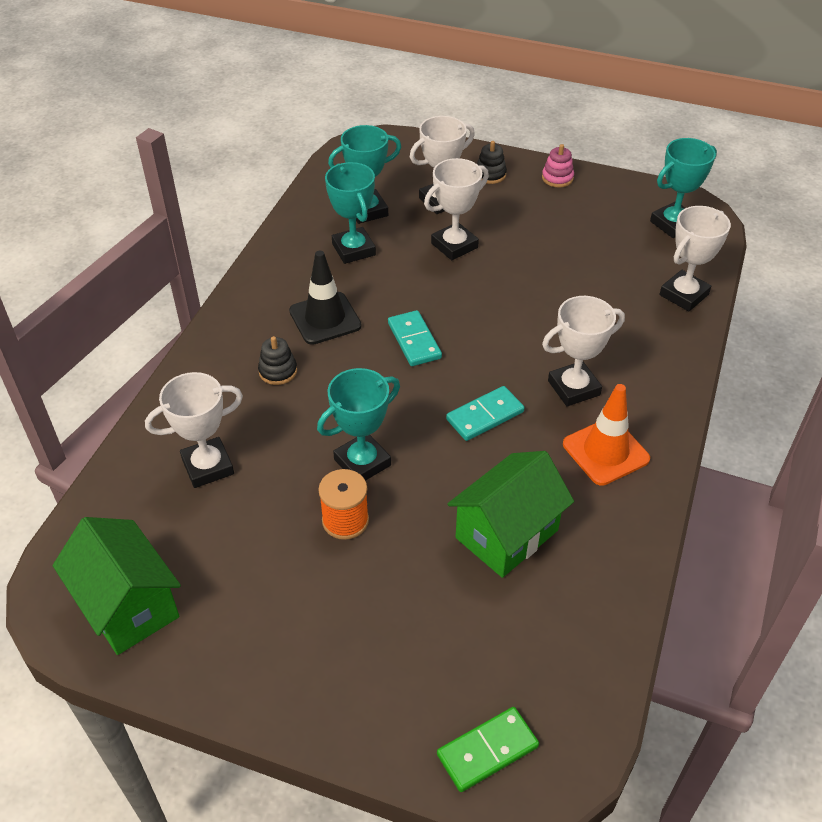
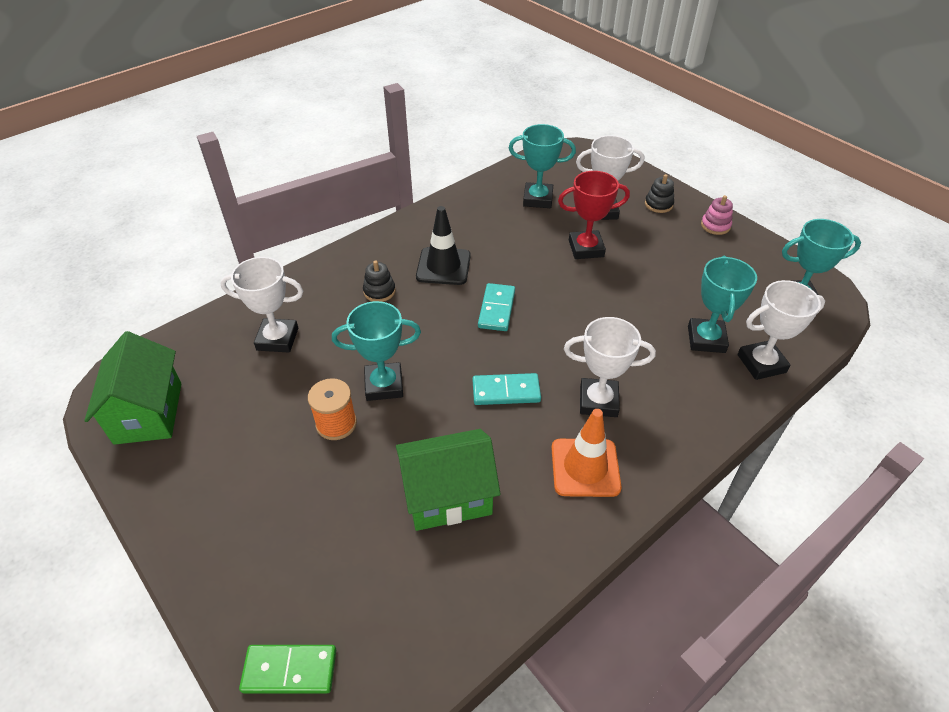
camera: 30 degrees right, 0 degrees up
(353, 249) = (505, 224): turquoise trophy -> turquoise trophy (706, 339)
(454, 245) = (586, 248): white trophy -> red trophy

